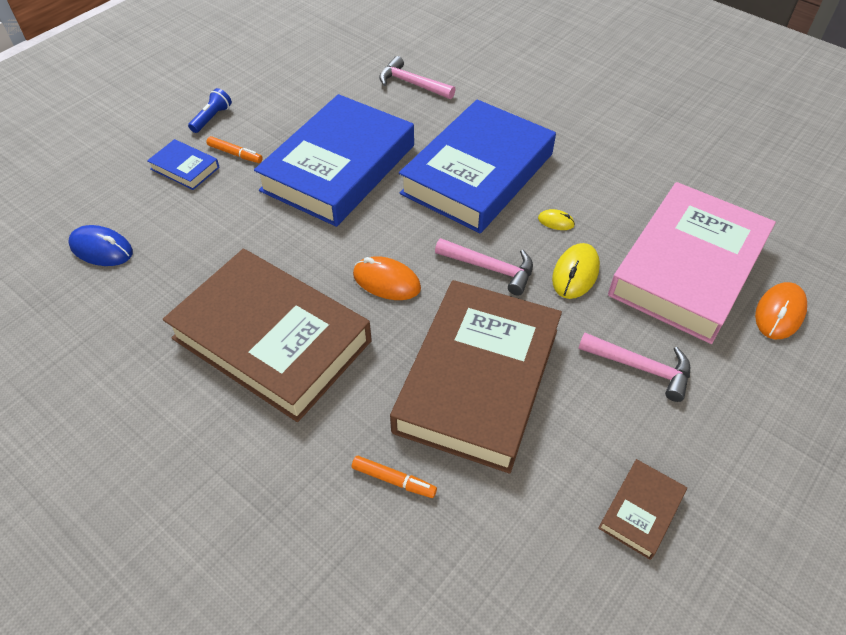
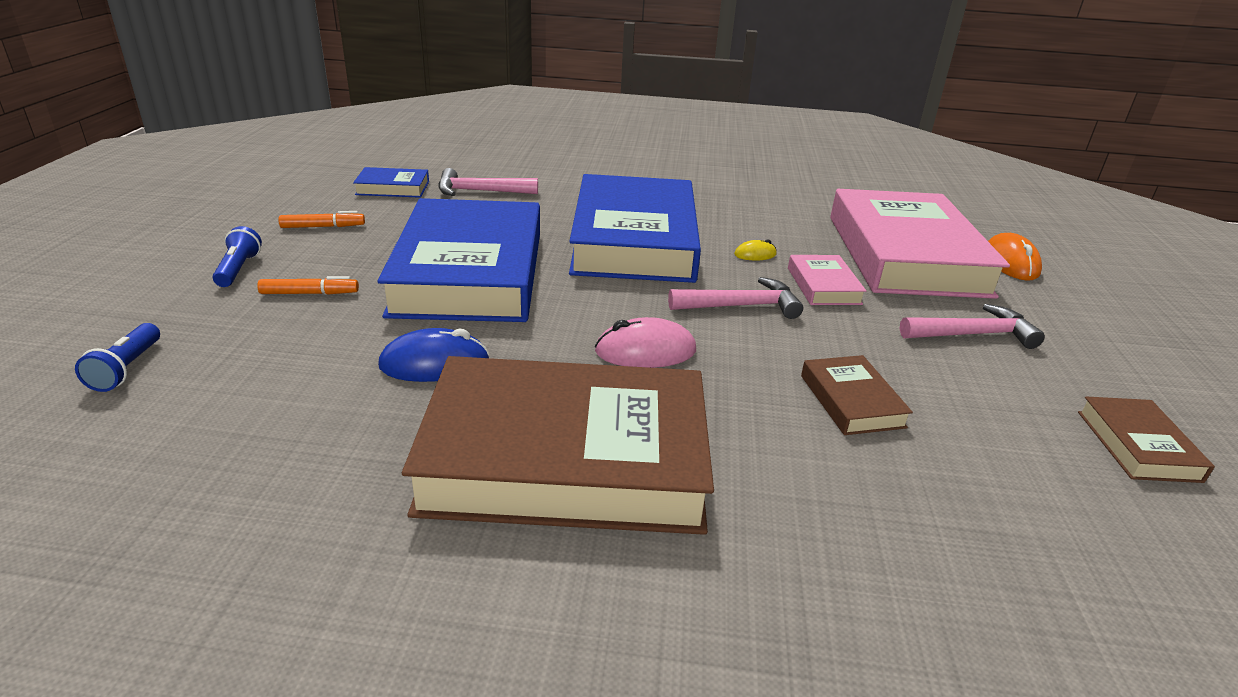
camera: 35 degrees left, 20 degrees down
(101, 249) = (169, 453): blue mouse -> blue mouse (434, 363)
(115, 182) = (126, 369): none -> blue flashlight
(185, 168) = (242, 325): blue book -> blue book (393, 188)
(386, 281) = (645, 351): orange mouse -> pink mouse
(394, 480) = (895, 539): orange marker -> orange marker (323, 227)
(477, 379) = (851, 401): brown book -> brown book, size x0.42
(575, 273) = (823, 286): yellow mouse -> pink book

